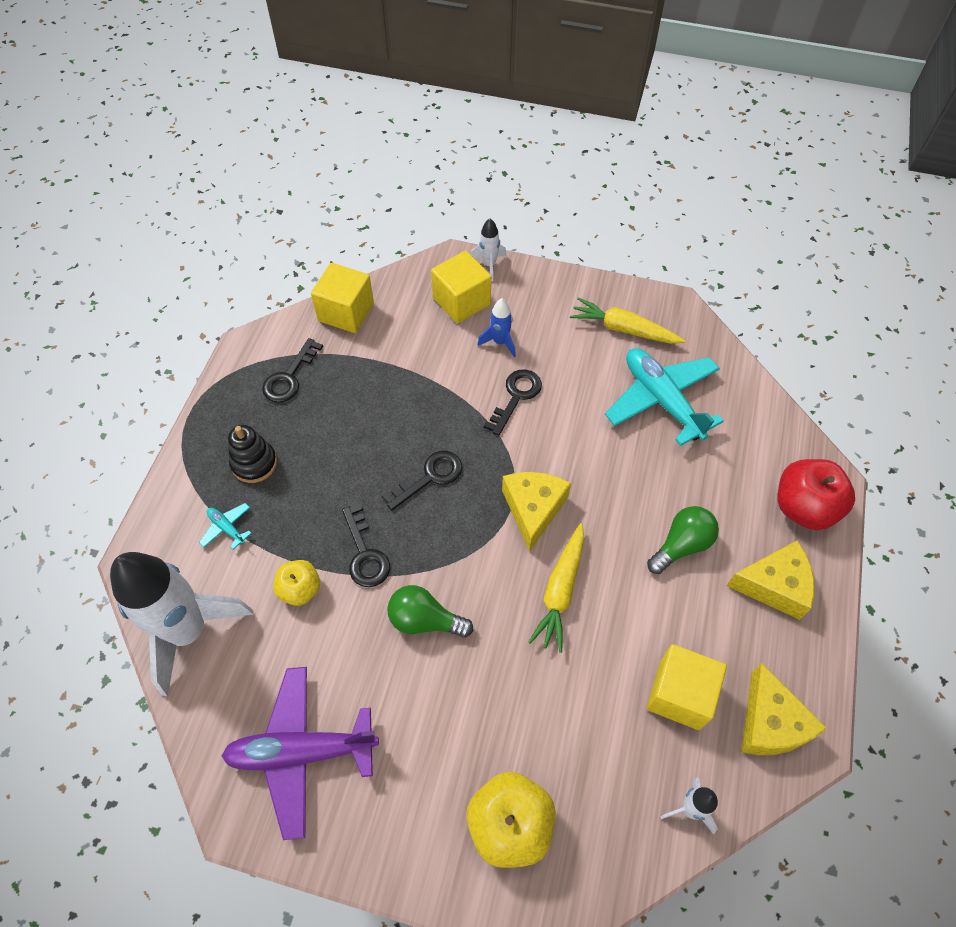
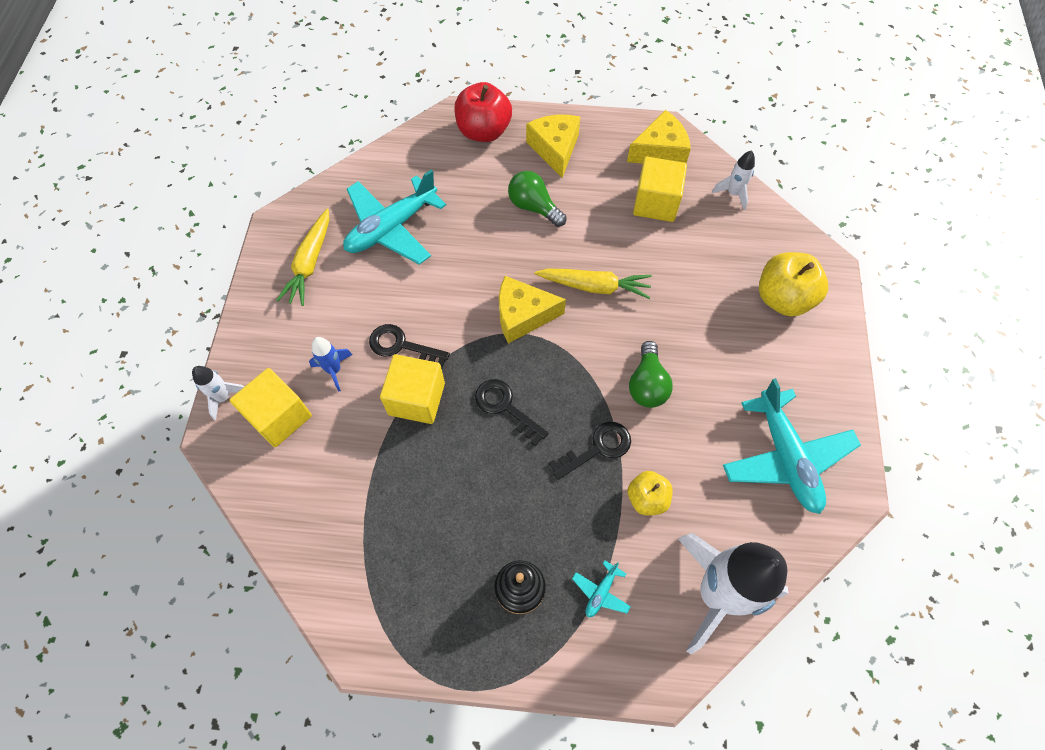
camera: 100 degrees left, 5 degrees up
(289, 377) = (401, 582): black key -> none
(301, 752) = (785, 457): purple plane -> turquoise plane
(346, 312) = (301, 541): yellow cube -> yellow cube (416, 399)

